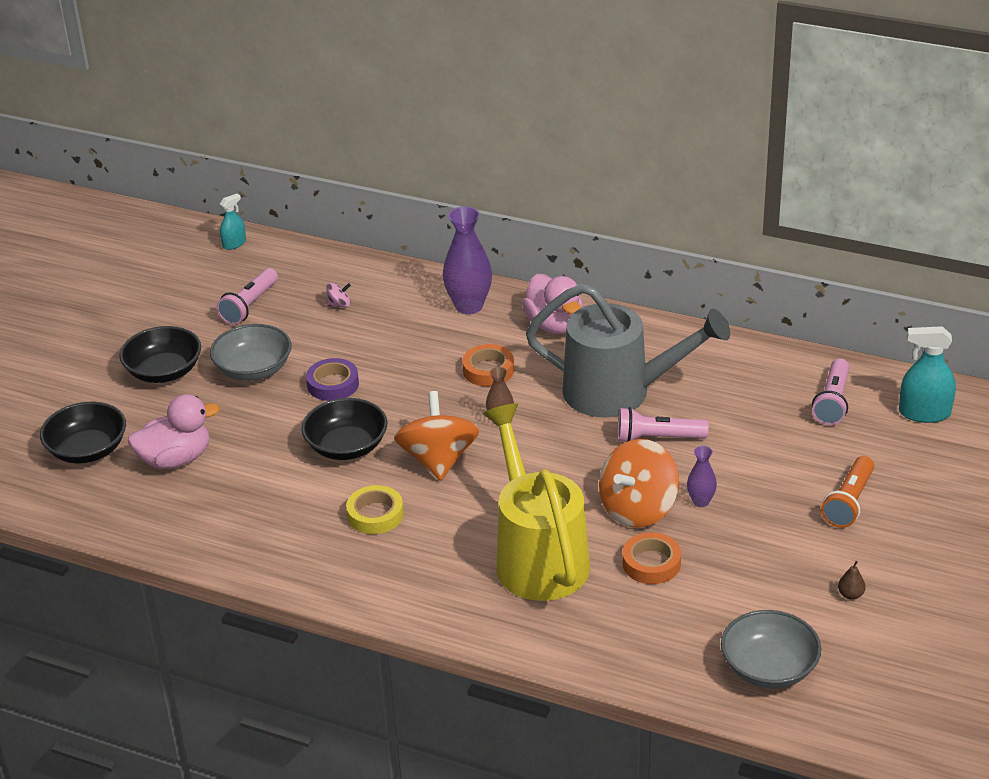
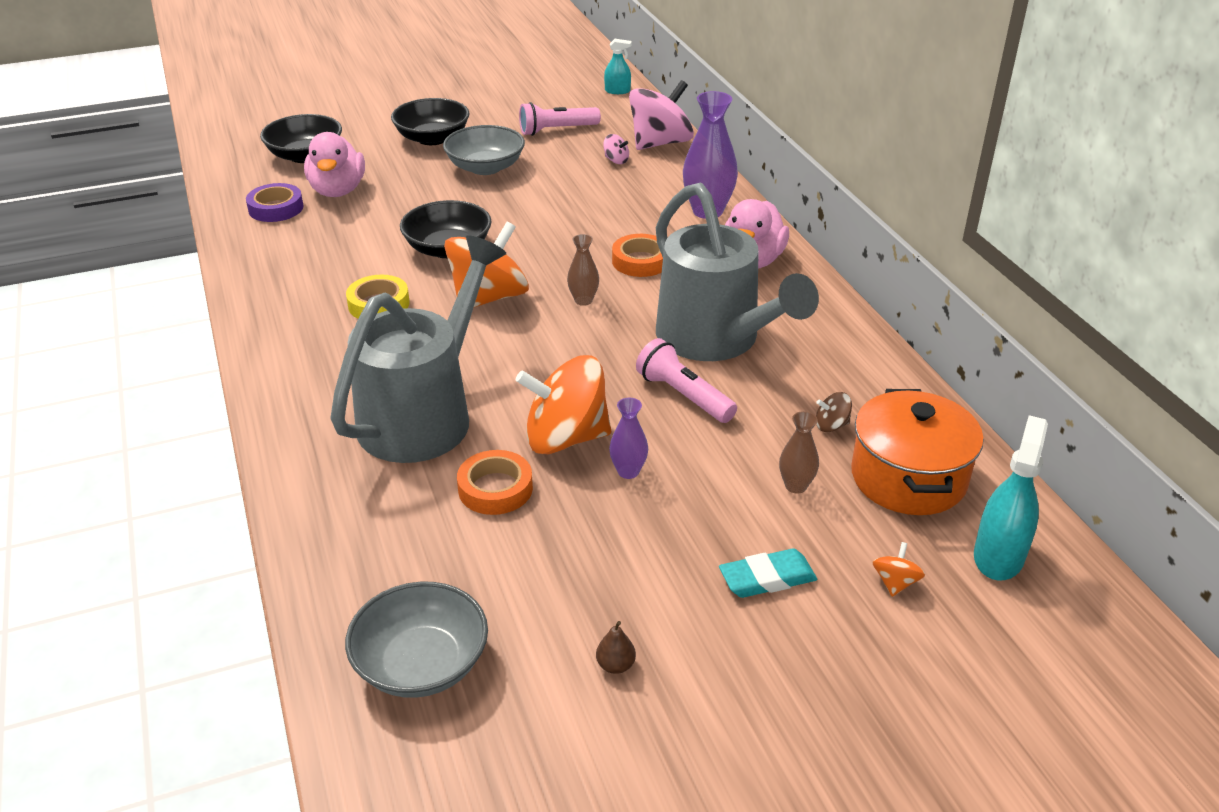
camera: 45 degrees right, 0 degrees up
(176, 459) = (338, 191): pink duck -> pink duck turned 60 degrees clockwise
(333, 384) = (516, 205): purple tape -> purple tape (276, 208)
(346, 271) = (660, 143): none -> pink spinning top
(537, 555) = (425, 414): yellow watering can -> grey watering can
(756, 400) = (831, 425): none -> brown spinning top
(790, 446) = (796, 486): none -> brown vase
(832, 402) = (908, 478): pink flashlight -> orange pot
(849, 502) = (767, 578): orange flashlight -> turquoise eraser
(902, 460) = (895, 583): none -> orange spinning top
(924, 413) = (998, 556): turquoise spray bottle -> turquoise spray bottle turned 60 degrees clockwise

